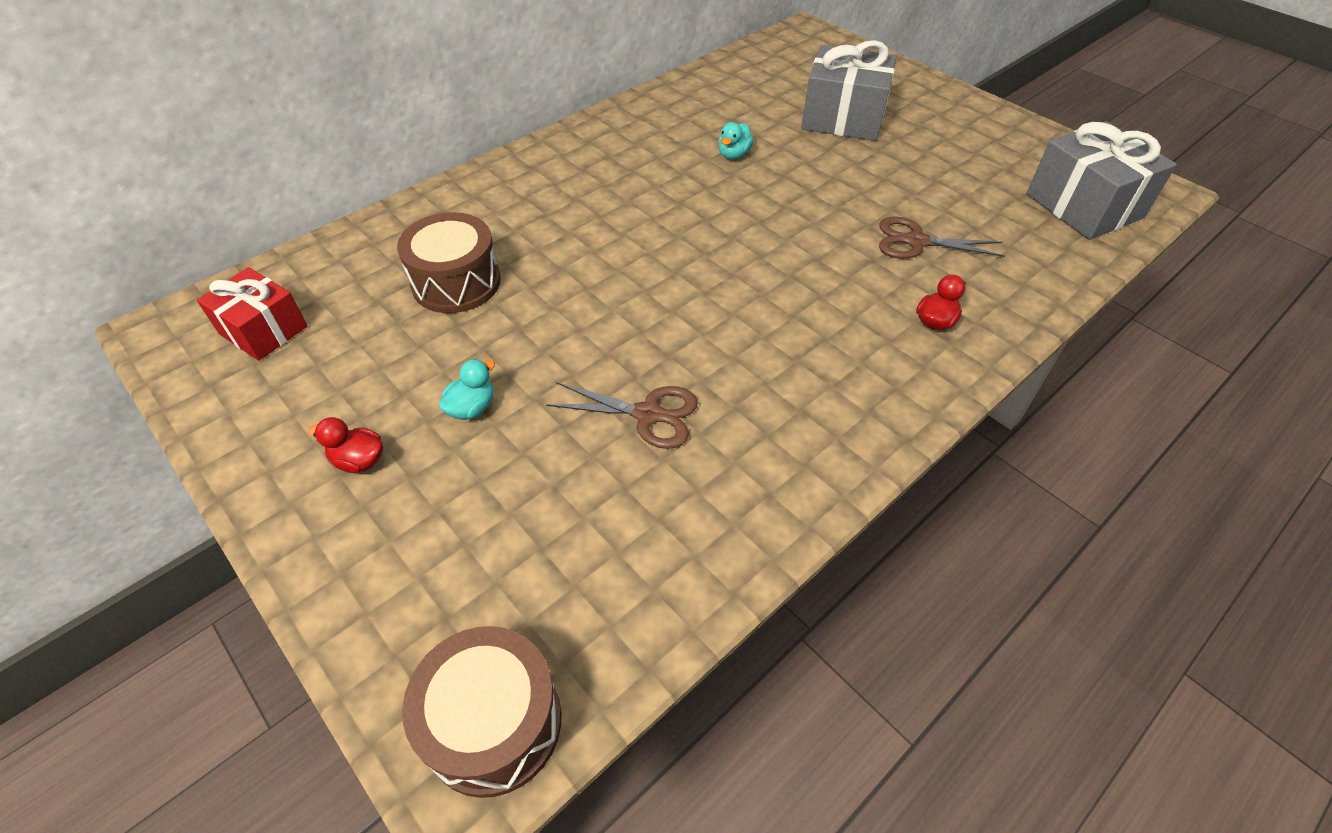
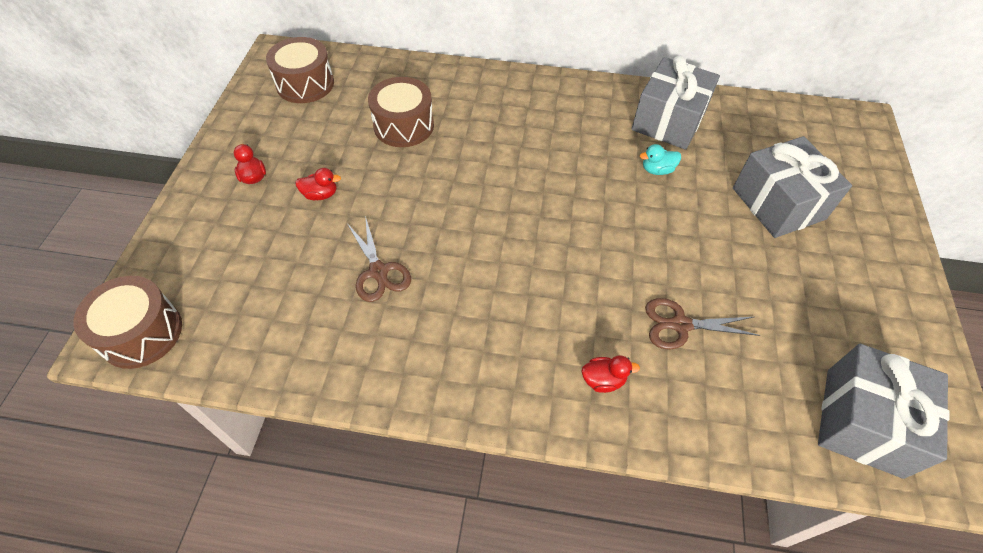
camera: 50 degrees right, 5 degrees up
(263, 330) = (305, 84): red gift -> brown drum
(472, 408) = (320, 194): turquoise duck -> red duck
(684, 115) = (668, 121): none -> grey gift
(916, 241) = (680, 325): brown scissors -> brown scissors turned 60 degrees counterclockwise

